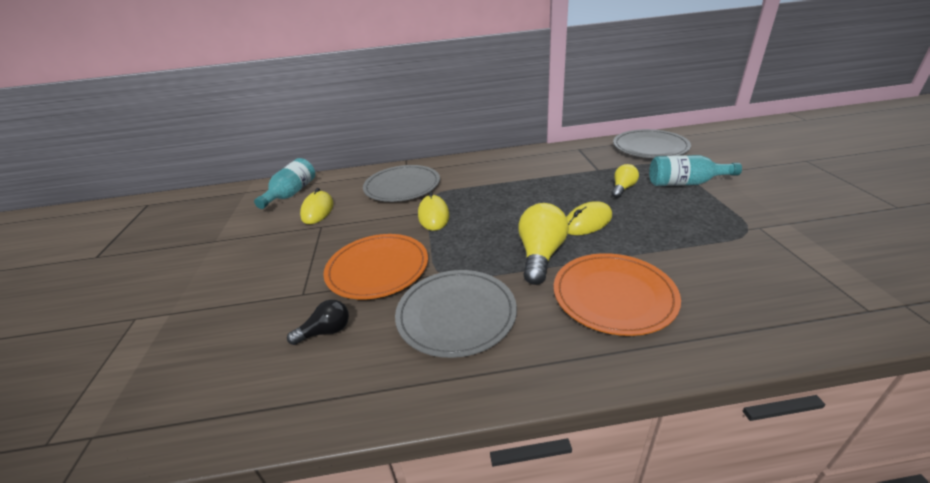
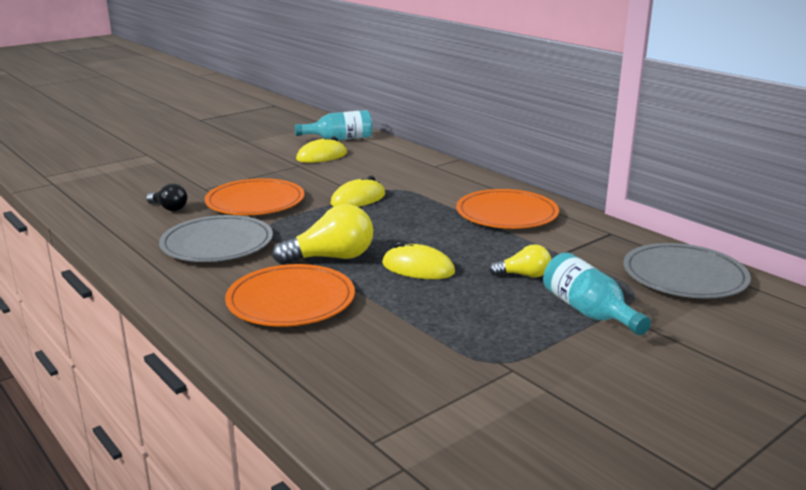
camera: 55 degrees right, 10 degrees down
(402, 186) = (400, 173): grey plate -> none
(521, 169) = (506, 214): none -> orange plate

